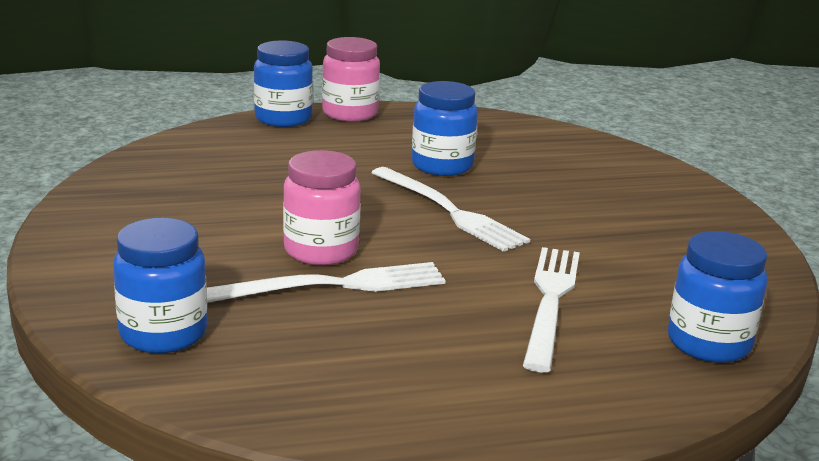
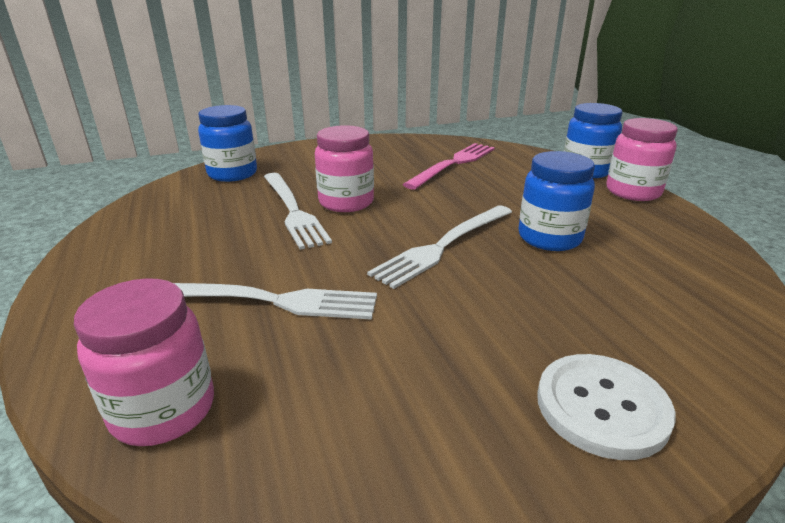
camera: 85 degrees right, 5 degrees up
(220, 176) = (453, 164): none -> pink fork
(667, 195) = (602, 407): none -> white button
(708, 343) = (163, 410): blue jar -> pink jar

